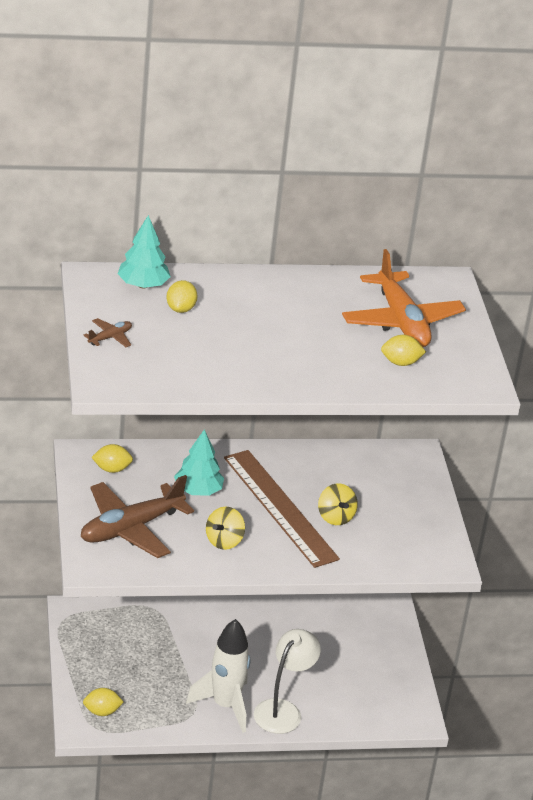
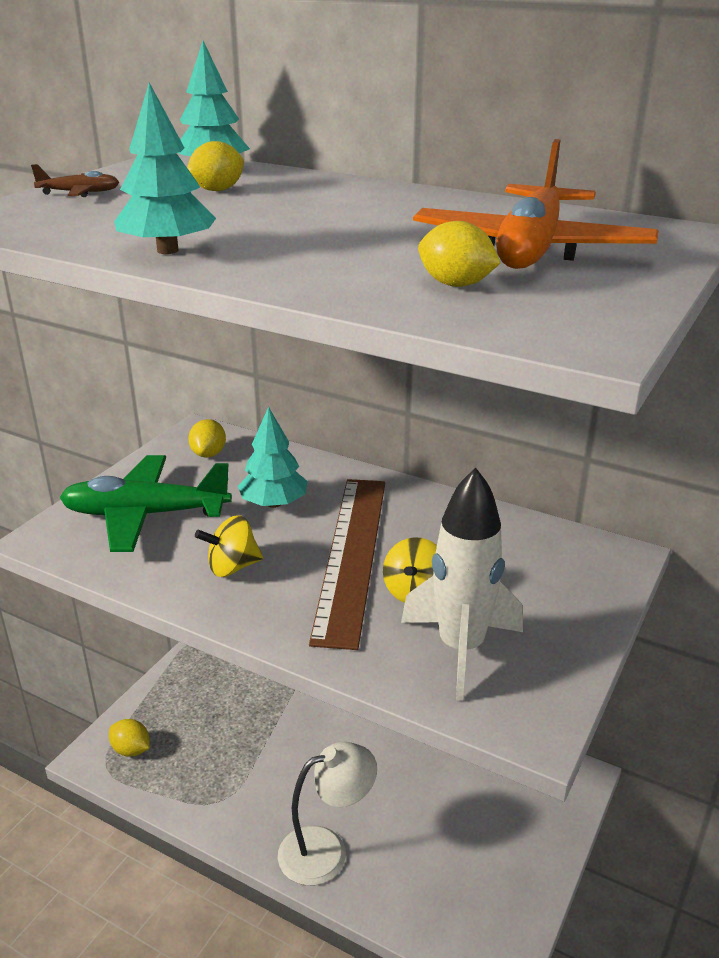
camera: 40 degrees right, 5 degrees down
(112, 469) = (208, 454): yellow lemon -> yellow lemon turned 60 degrees clockwise
(131, 528) = (145, 515): brown plane -> green plane
(225, 705) = (265, 809): white rocket -> white rocket (461, 649)
(246, 378) = (168, 250): none -> turquoise tree

